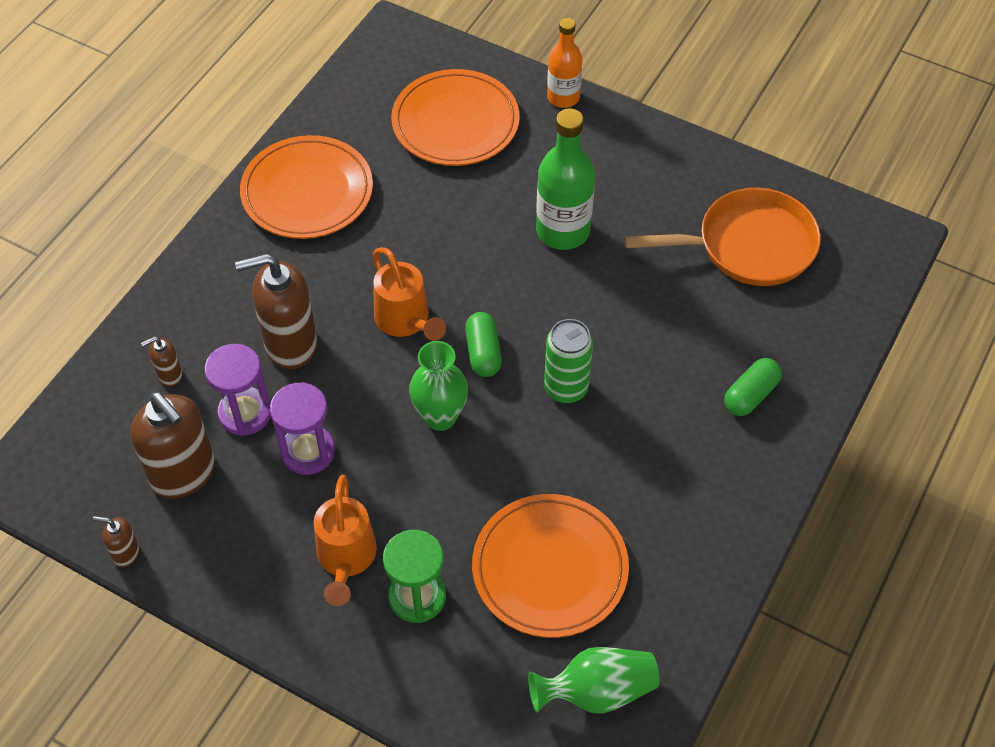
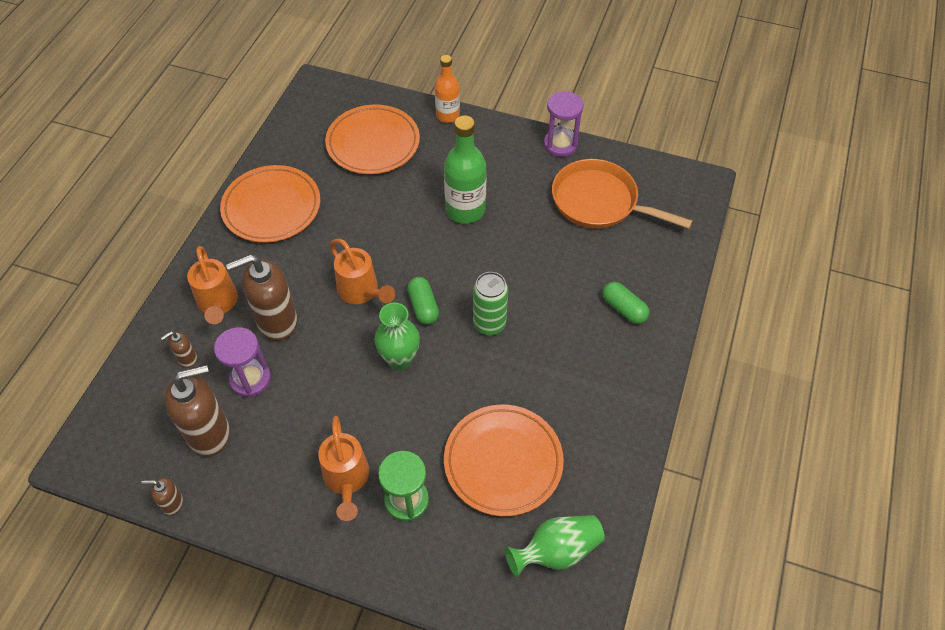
camera: 10 degrees left, 0 degrees up
(183, 474) = (209, 433): brown soap dispenser -> brown soap dispenser turned 60 degrees counterclockwise
(219, 310) = (218, 304): none -> orange watering can
(308, 451) = (303, 401): purple hourglass -> purple hourglass (560, 144)
(748, 245) = (600, 202): orange pan -> orange pan turned 135 degrees counterclockwise
(750, 395) = (624, 309): green capsule -> green capsule turned 75 degrees counterclockwise

